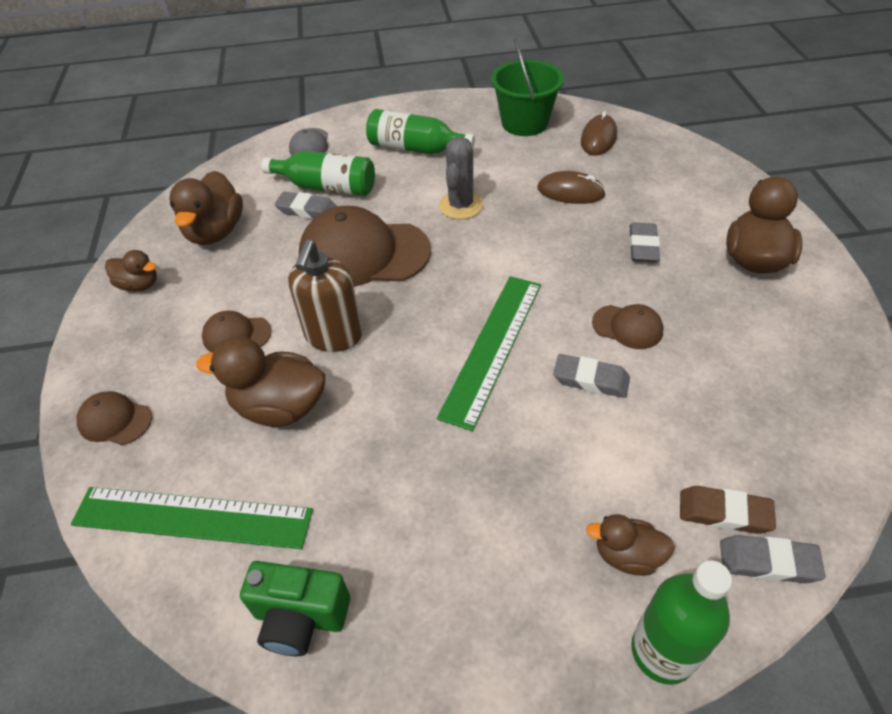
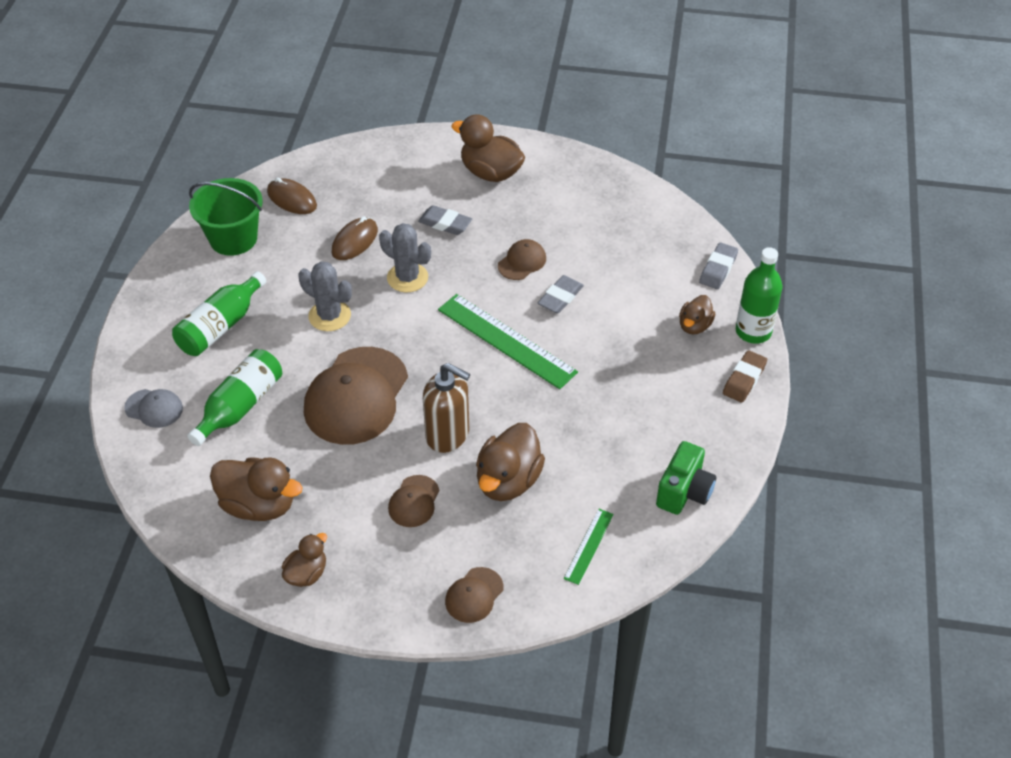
camera: 75 degrees left, 0 degrees up
(192, 517) = (589, 546): green ruler -> green ruler, size x0.50
(307, 210) = (268, 427): grey eraser -> none
(543, 242) = (407, 278): none -> grey cactus
(724, 513) = (682, 274): brown eraser -> brown eraser (744, 379)

